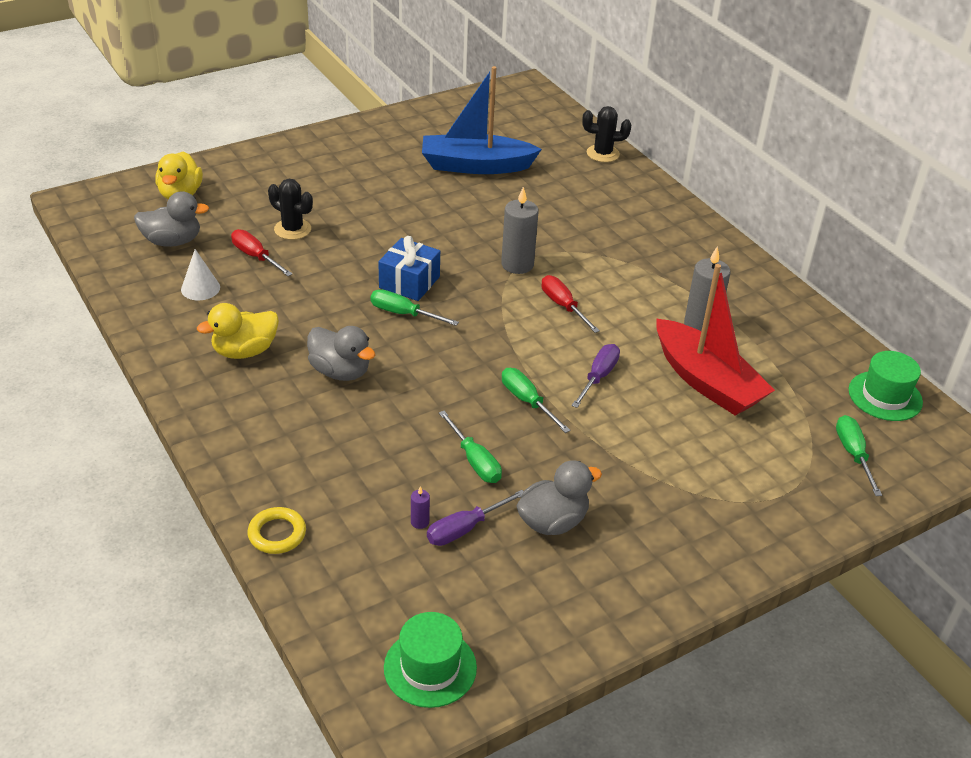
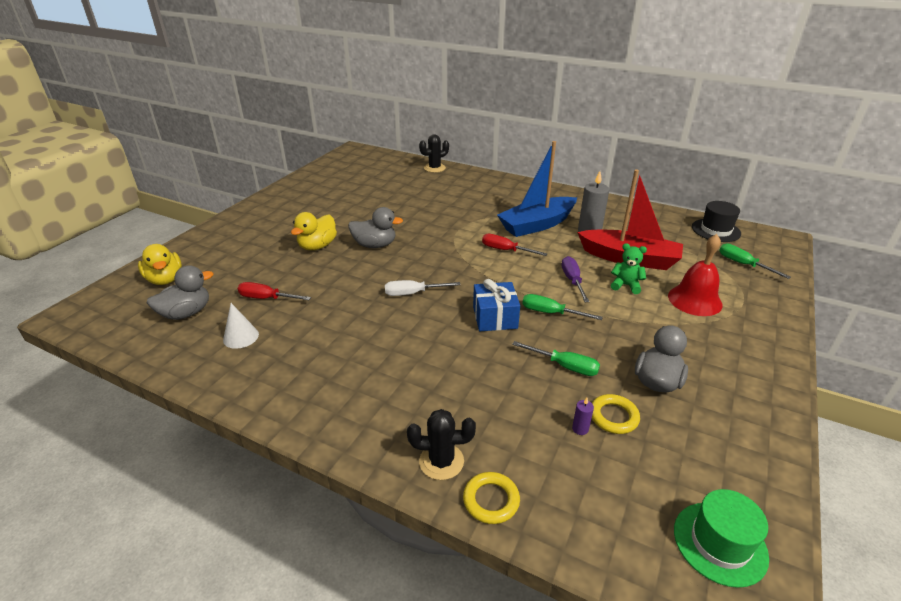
camera: 30 degrees left, 5 degrees down
(245, 351) = (321, 367): yellow duck -> yellow duck (317, 246)
(292, 229) = (278, 271): black cactus -> black cactus (441, 461)
(340, 371) = (409, 349): grey duck -> grey duck (375, 245)
(403, 314) = (413, 293): green screwdriver -> white screwdriver
(409, 282) = (396, 273): blue gift -> blue gift (495, 317)
(465, 529) = (613, 417): purple screwdriver -> yellow ring
(476, 166) = (367, 196): blue boat -> blue boat (537, 225)
(517, 264) = (452, 238): grey candle -> none
(656, 411) = (626, 285): none -> green teddy bear
(719, 465) = (694, 300): none -> red bell
(885, 396) = (716, 230): green hat -> black hat

